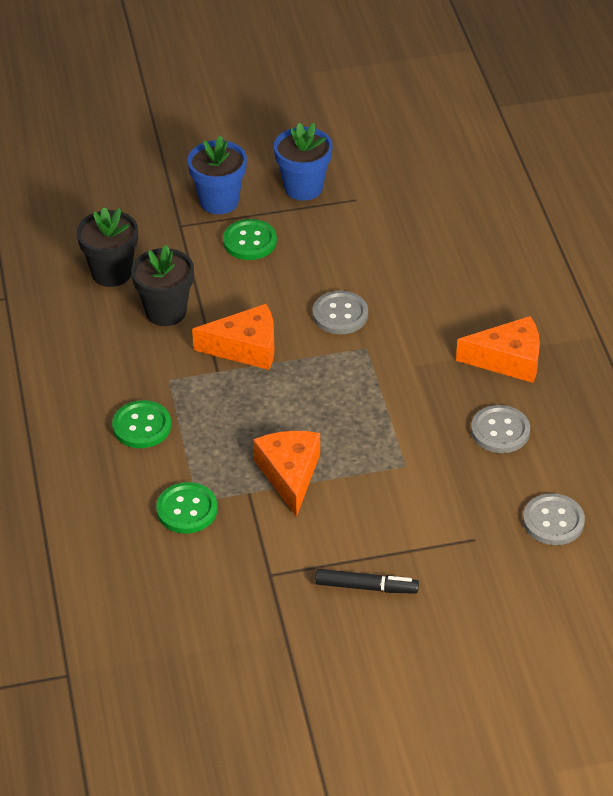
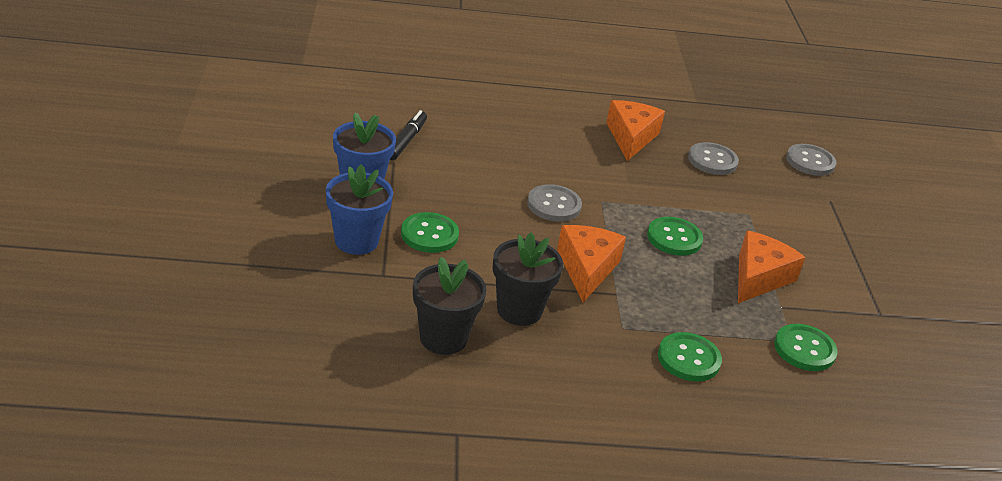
camera: 85 degrees left, 10 degrees down
(289, 474) = (759, 277): orange cheese -> orange cheese turned 120 degrees clockwise
(327, 406) = (674, 238): none -> green button
(366, 587) = (888, 264): black marker -> black marker (406, 141)

